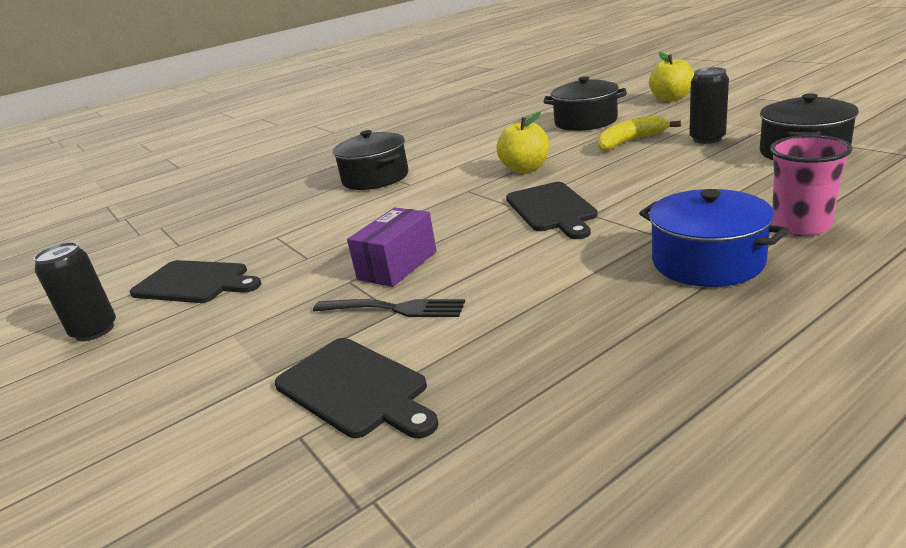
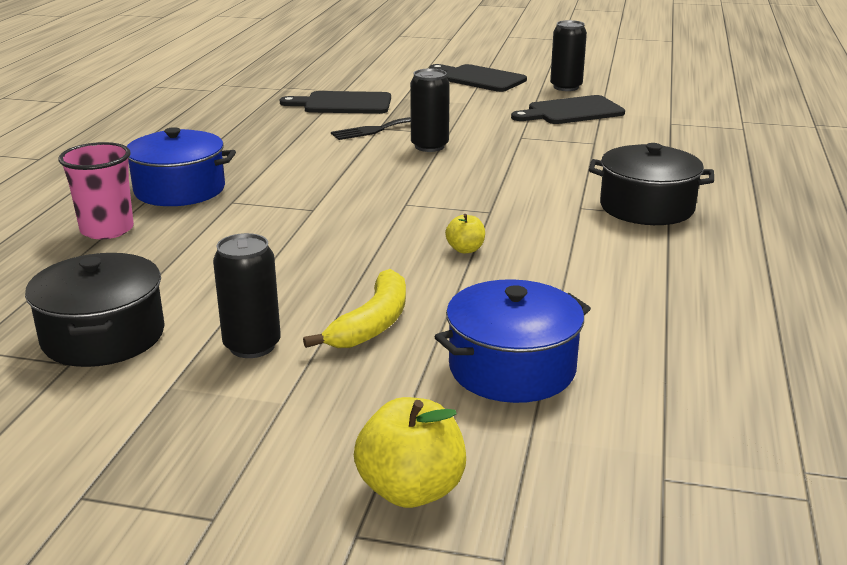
camera: 135 degrees right, 0 degrees up
(397, 265) = (429, 146): purple box -> black can
(525, 169) = (465, 249): yellow apple -> yellow apple, size x0.54
(552, 209) = (360, 207): black cutting board -> black cutting board (479, 78)
(585, 121) = (512, 368): black pot -> blue pot

